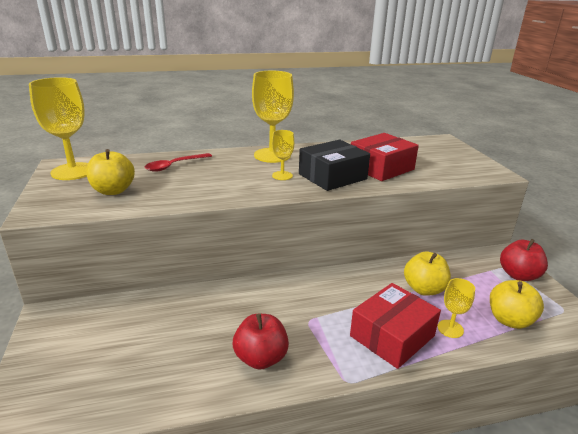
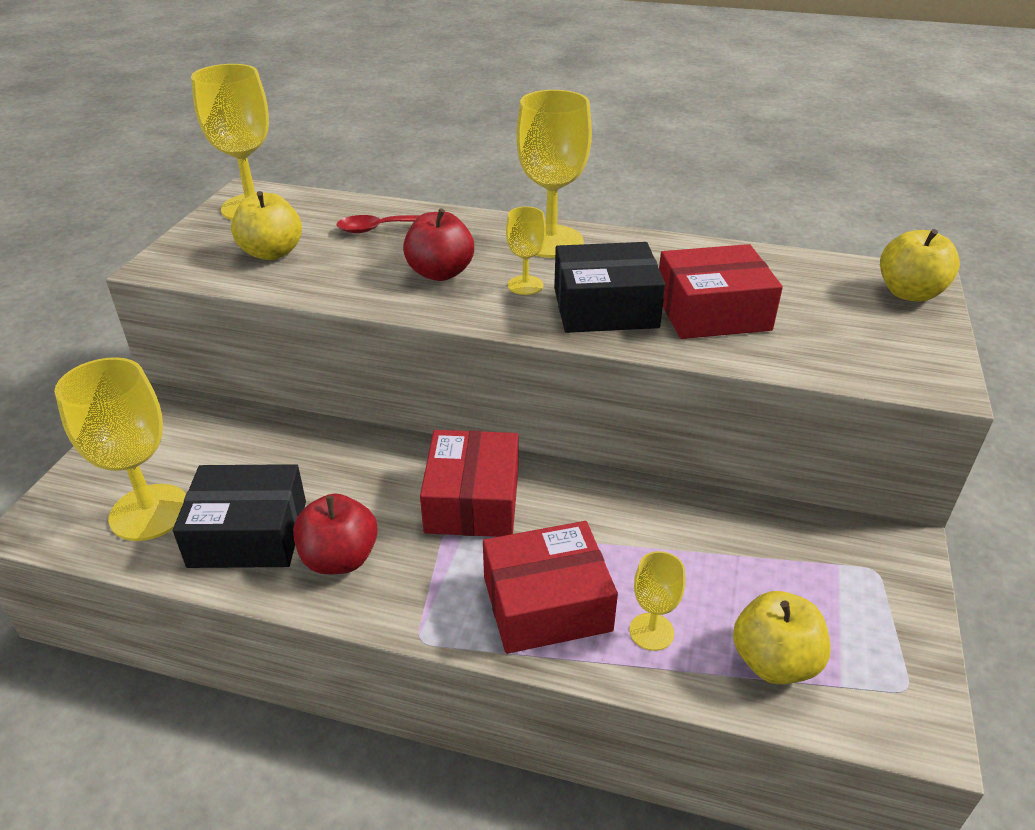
camera: 30 degrees right, 10 degrees up
(104, 381) = (149, 512): none -> yellow goblet
(189, 367) = (248, 533): none -> black box
(306, 300) = (473, 500): none -> red box
(424, 289) = (675, 551): yellow apple -> yellow apple (909, 293)
(518, 275) = (886, 594): red apple -> red apple (440, 273)

